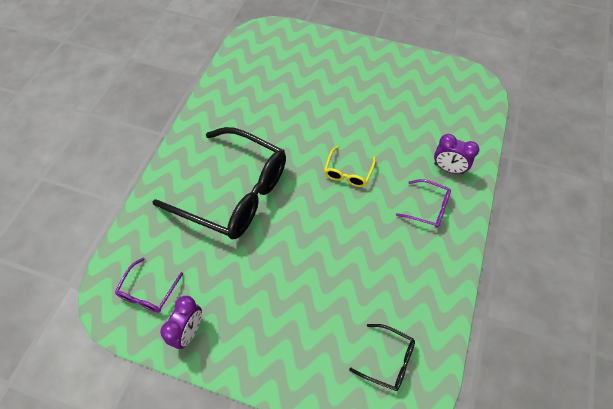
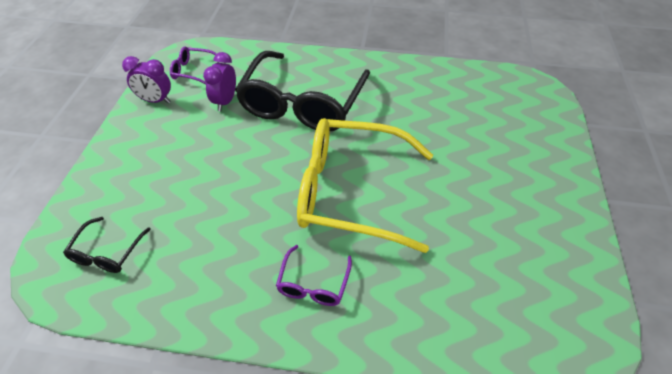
camera: 80 degrees right, 10 degrees down
(348, 172) = (350, 192): yellow glasses -> yellow glasses, size x2.34
(448, 168) = (387, 308): purple clock -> purple clock (225, 102)

